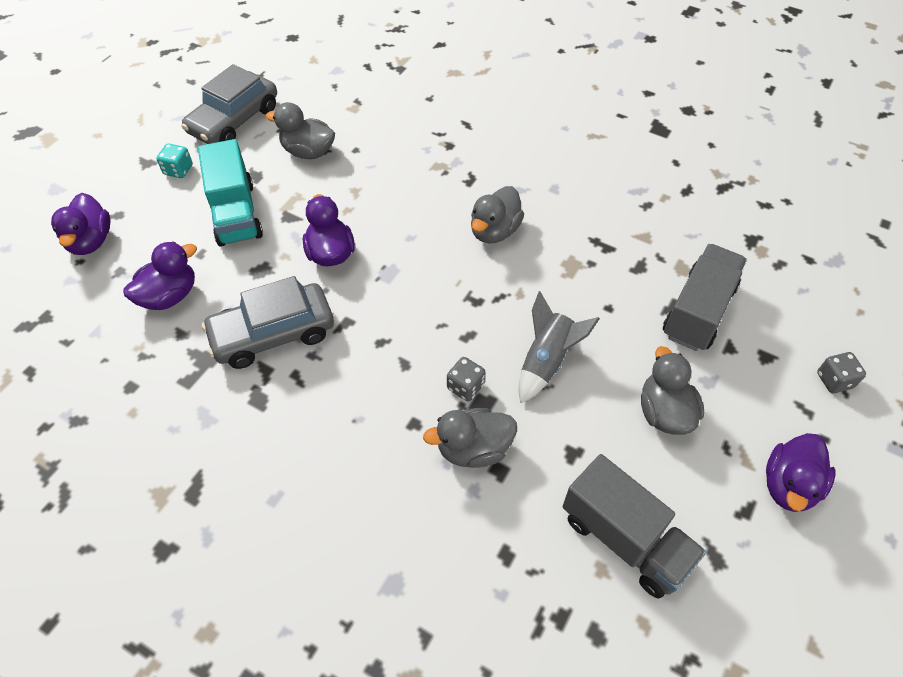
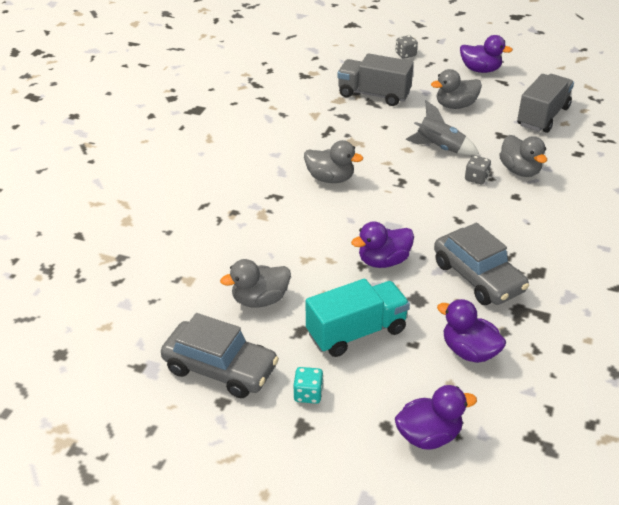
camera: 100 degrees left, 15 degrees down
(308, 152) = (260, 300): grey duck -> grey duck turned 60 degrees clockwise

